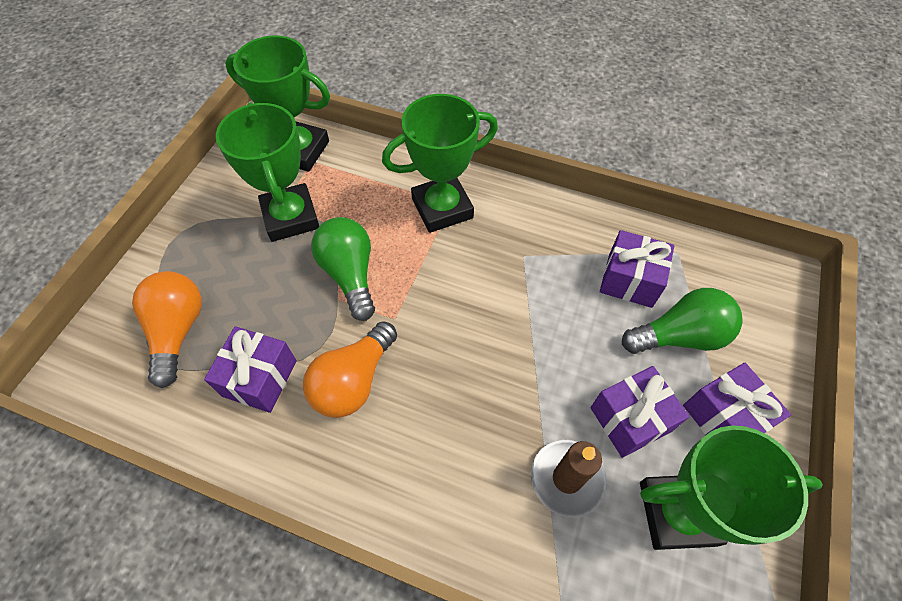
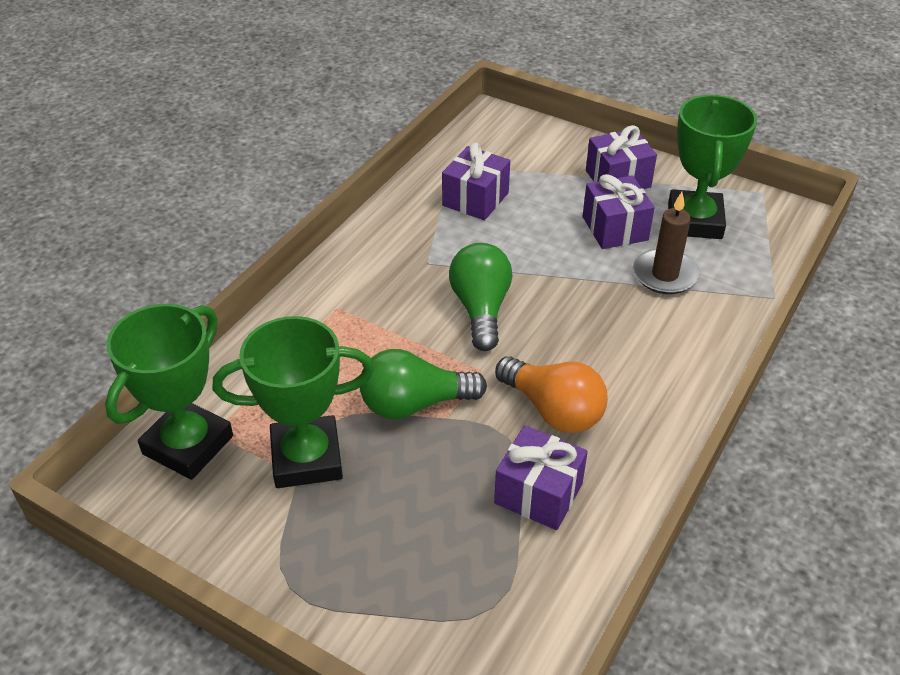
camera: 80 degrees left, 15 degrees down
(178, 331) = (458, 581): orange light bulb -> none
(442, 208) = (342, 315): green trophy -> none
(679, 336) = (540, 184): green light bulb -> green light bulb (481, 309)

